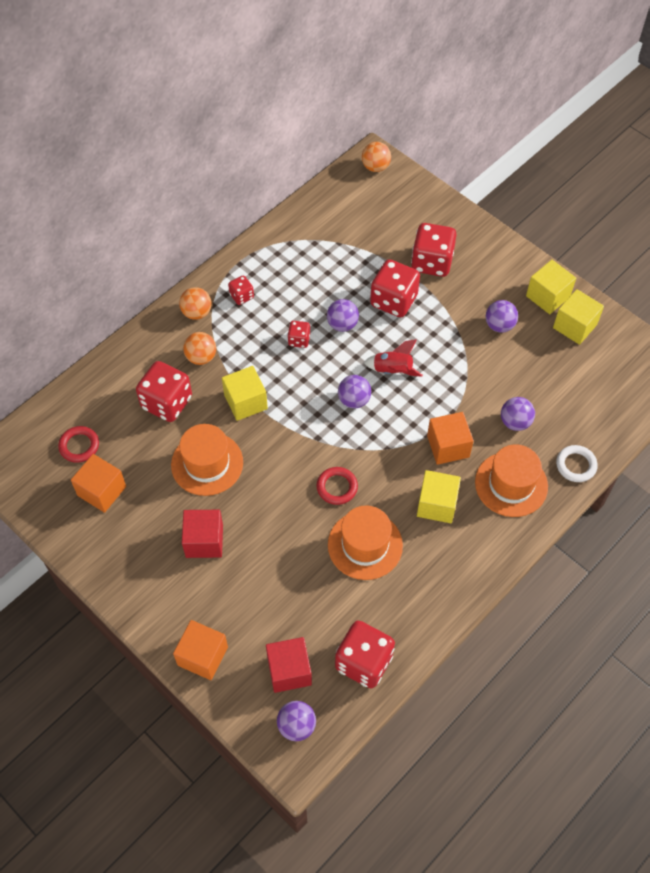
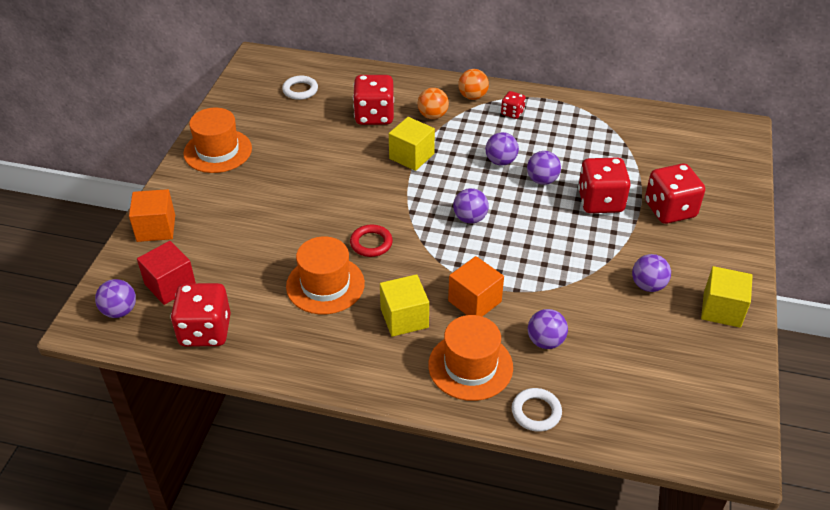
camera: 60 degrees right, 15 degrees down
(79, 446) = (300, 90): red ring -> white ring
(102, 491) = (269, 116): orange cube -> none
(204, 541) = (262, 186): red cube -> none
(207, 463) = (335, 159): orange hat -> orange hat (218, 151)
(299, 340) = (500, 161): red dice -> purple ball
(375, 167) = (733, 133): orange ball -> none
(392, 370) = (524, 231): red rocket -> none
(574, 326) = (708, 345): yellow cube -> none

